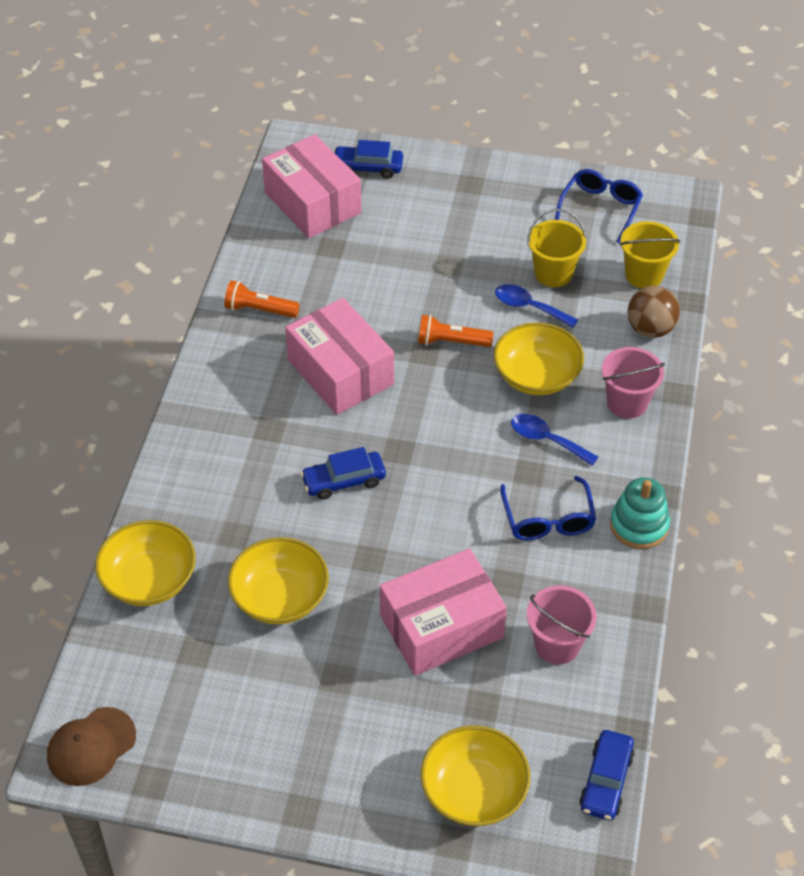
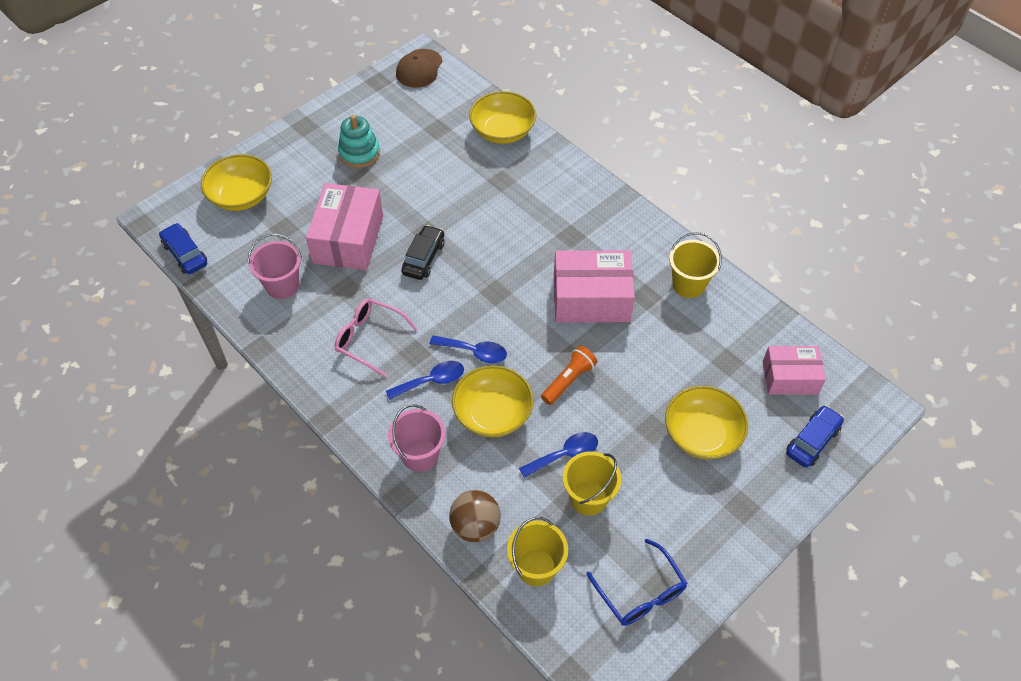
camera: 125 degrees right, 5 degrees up
(91, 747) = (419, 69): brown cap -> brown cap turned 150 degrees counterclockwise
(259, 310) = (688, 284): orange flashlight -> yellow bucket
(280, 597) = (438, 179): yellow bowl -> yellow bowl (702, 434)
(312, 203) = (790, 377): pink box -> pink box, size x0.64
(344, 481) = (495, 251): blue car -> none
(407, 538) = (424, 258): none -> black car
(484, 426) = (474, 352): none -> blue spoon
(548, 520) = (369, 339): blue glasses -> pink glasses
(639, 525) = (317, 386): turquoise stacking toy -> turquoise stacking toy (359, 153)

